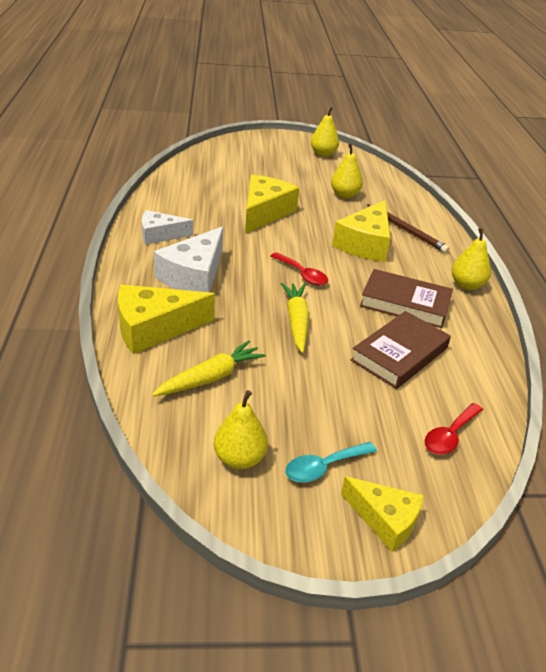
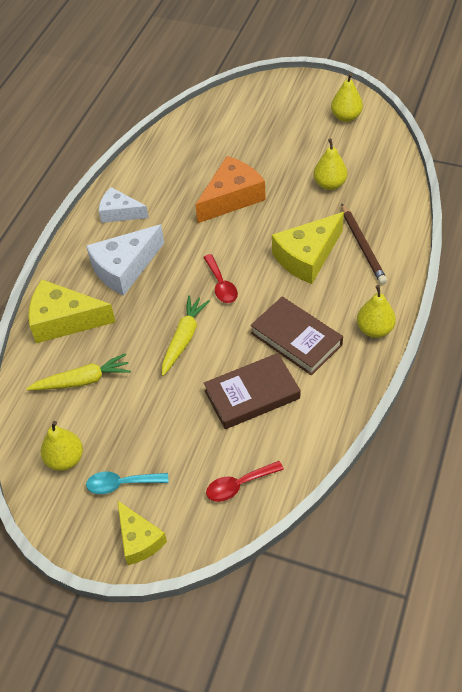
camera: 30 degrees right, 15 degrees up
(264, 212) = (232, 198): yellow cheese -> orange cheese

